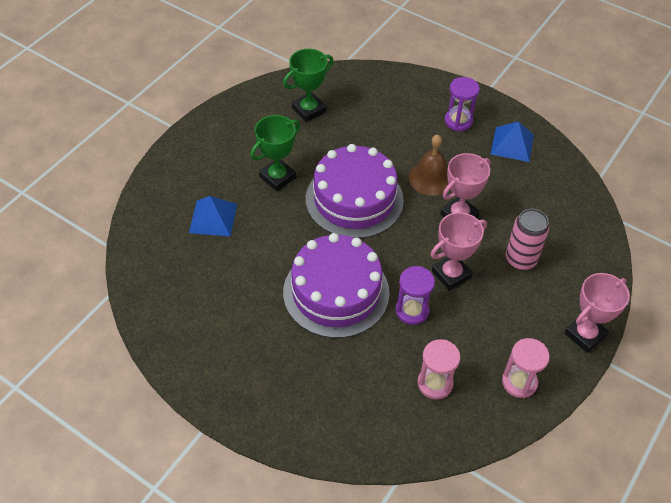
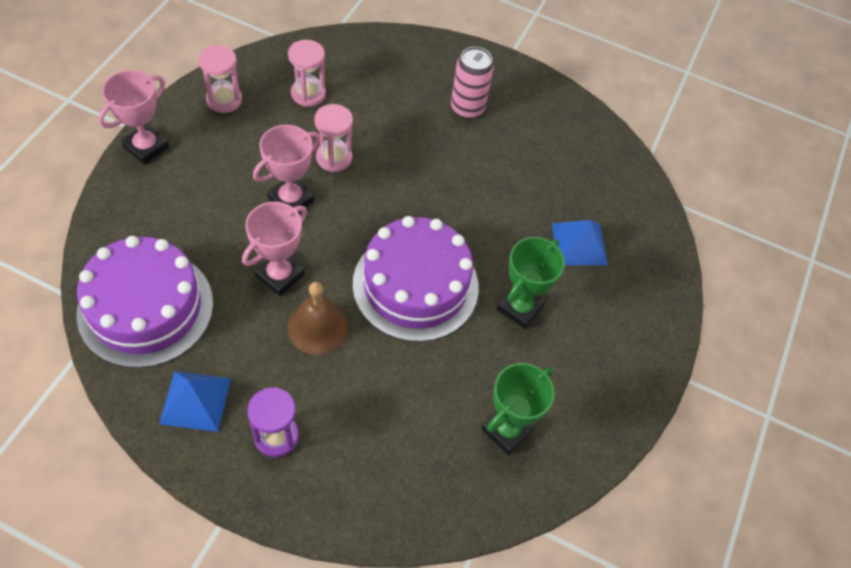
camera: 165 degrees right, 5 degrees up
(336, 292) = (418, 171): purple cake -> purple cake (145, 308)
(412, 311) = (334, 158): purple hourglass -> pink hourglass
(520, 259) = (206, 224): pink can -> pink can (467, 108)

